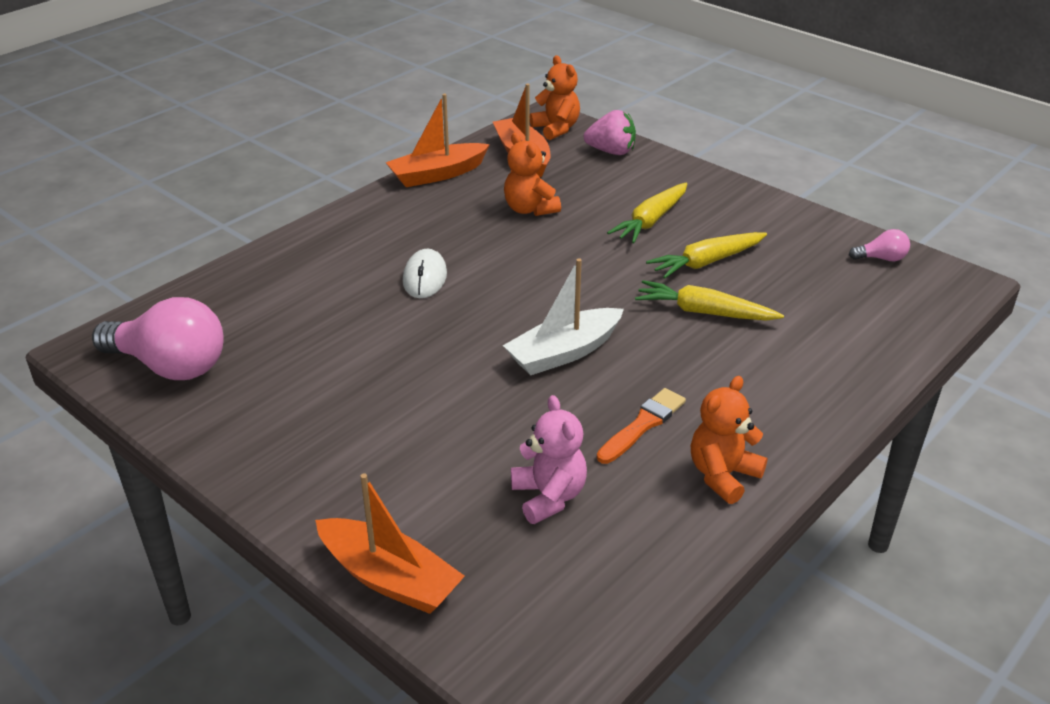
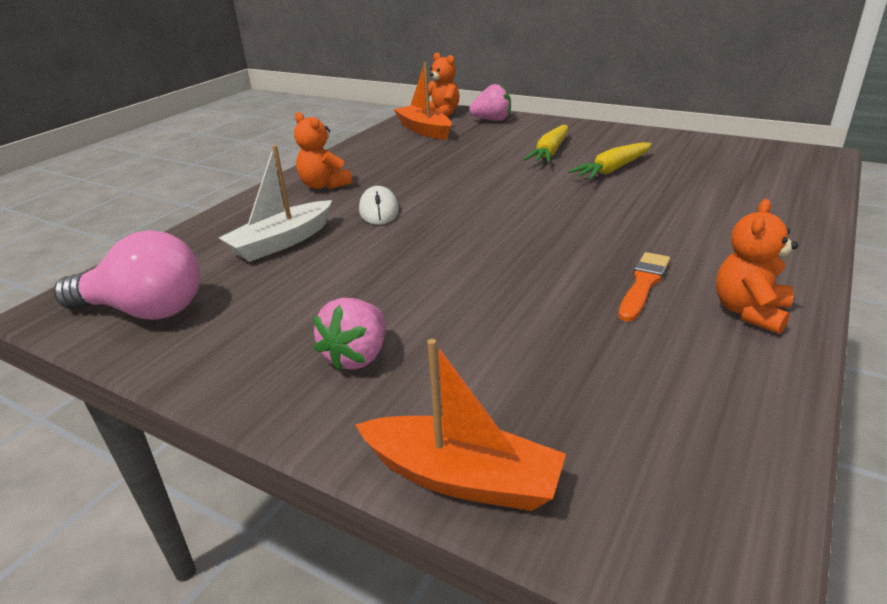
camera: 10 degrees left, 5 degrees down
(345, 453) = (357, 356): none -> pink strawberry
(437, 174) = (360, 148): orange boat -> none
(530, 209) = (447, 158): orange teddy bear -> orange teddy bear (324, 185)
(549, 497) = (594, 360): pink teddy bear -> none
(564, 352) = (534, 243): white boat -> white boat (282, 242)
(704, 312) = (636, 199): yellow carrot -> none
(881, 258) = (746, 150): pink light bulb -> none

